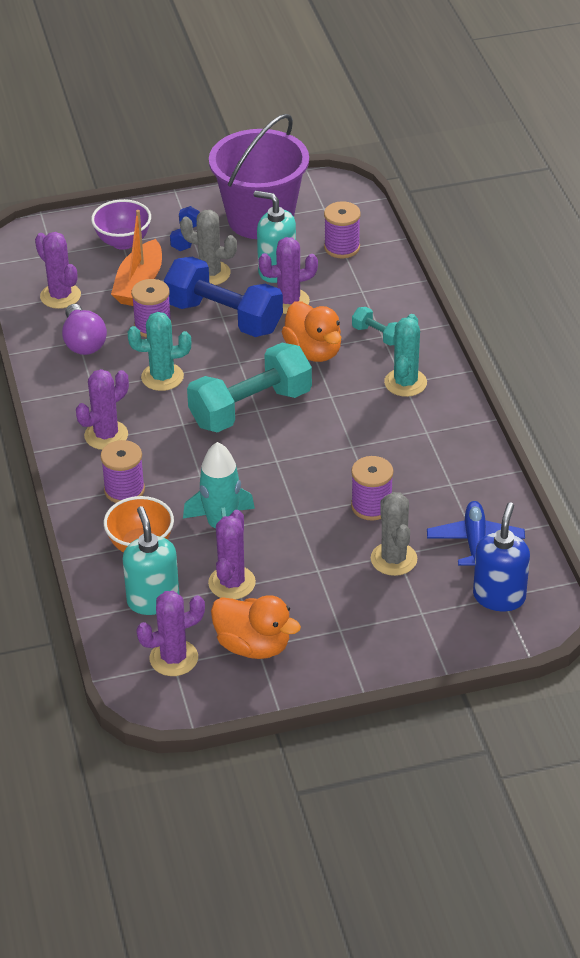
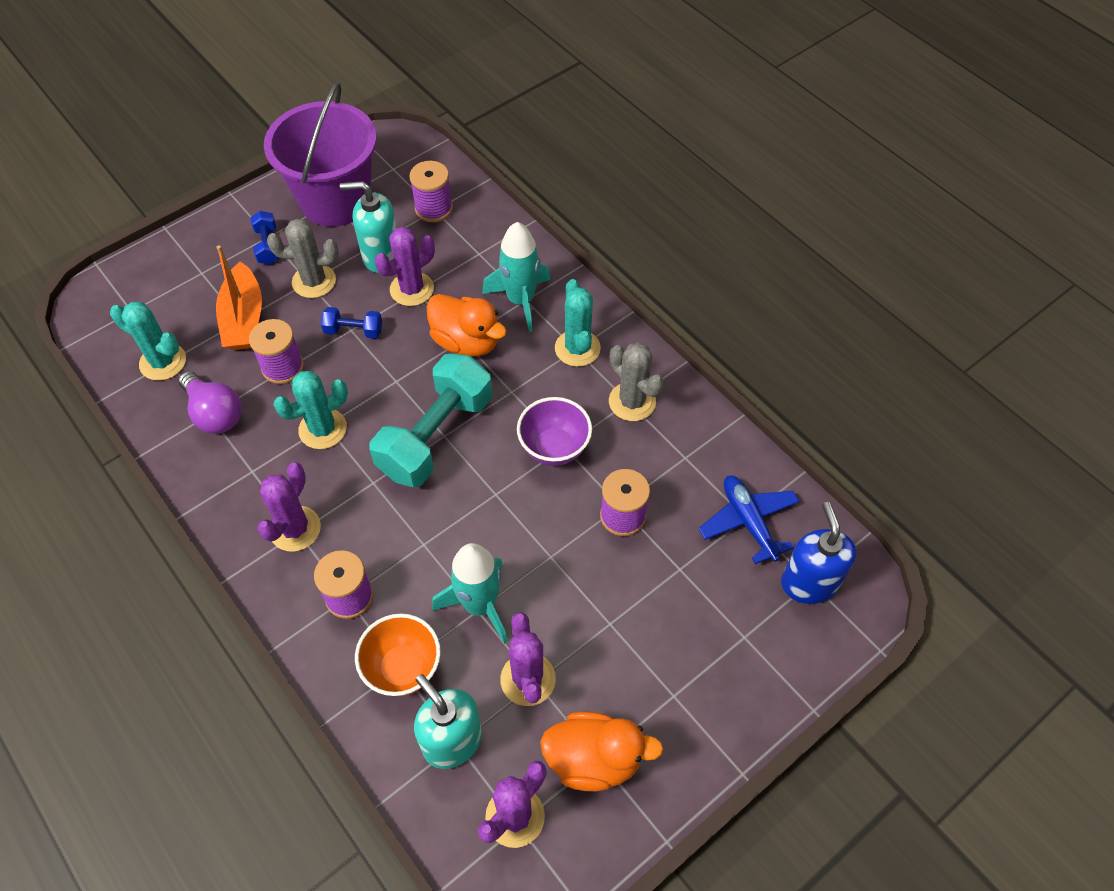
camera: 25 degrees left, 15 degrees up
(60, 296) = (163, 362): purple cactus -> turquoise cactus
(123, 242) = (203, 272): purple bowl -> purple bowl (554, 448)
(224, 317) = (354, 331): blue dumbbell -> blue dumbbell, size x0.45
(377, 335) = (520, 300): turquoise dumbbell -> turquoise rocket
(393, 559) = (680, 576): grey cactus -> grey cactus (632, 402)

